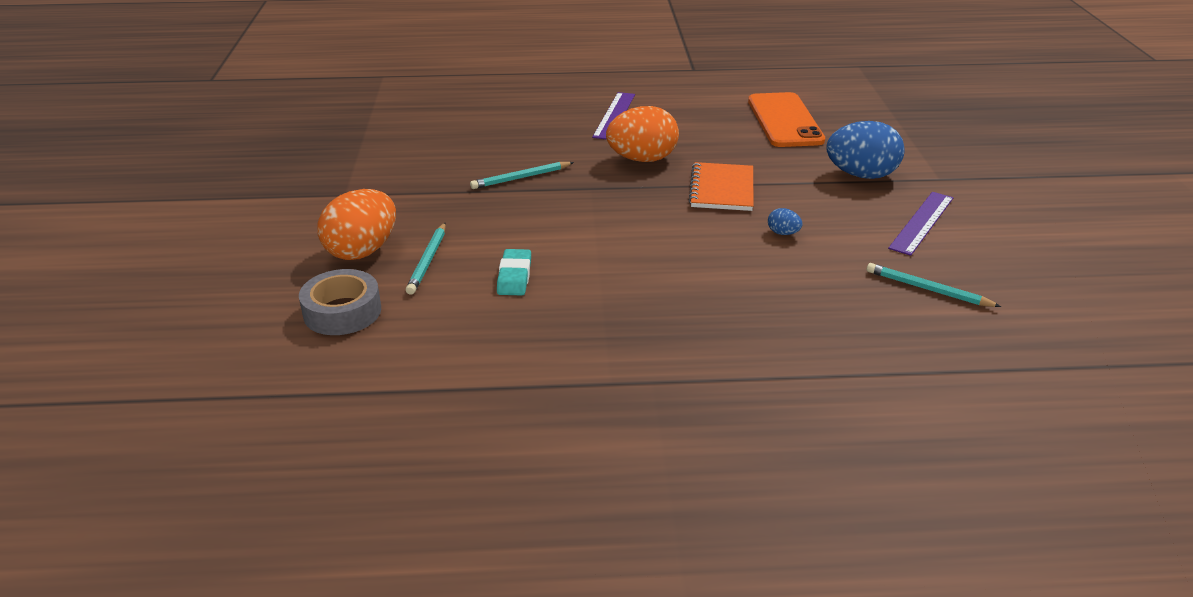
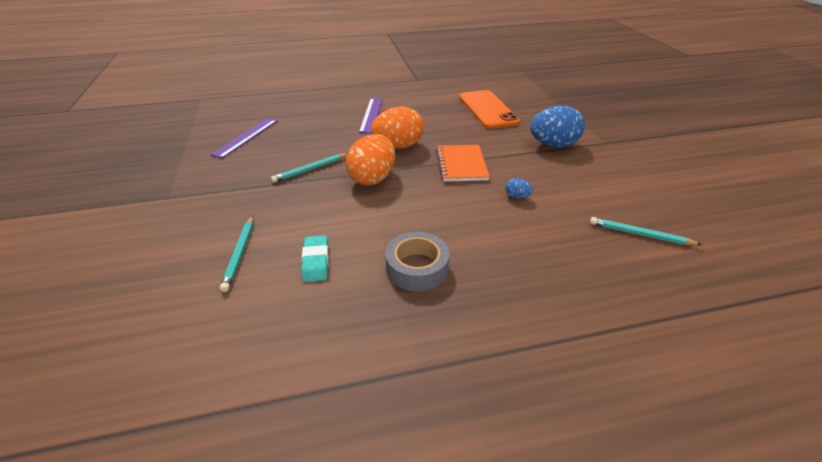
camera: 10 degrees left, 5 degrees up
(342, 312) = (160, 320): grey tape -> grey tape (417, 268)
(362, 251) = (181, 250): orange egg -> orange egg (373, 178)
(921, 222) = (609, 177): purple ruler -> purple ruler (245, 137)

